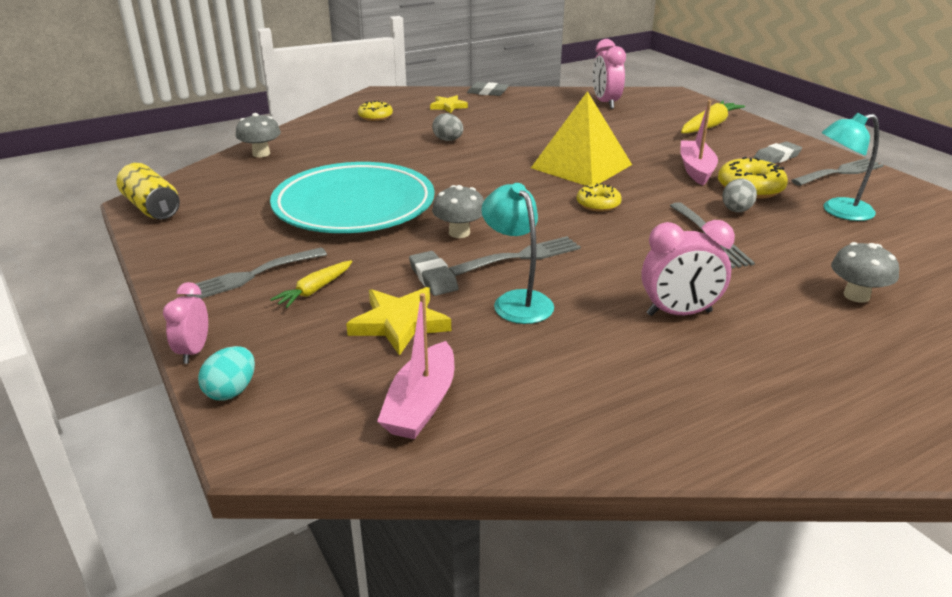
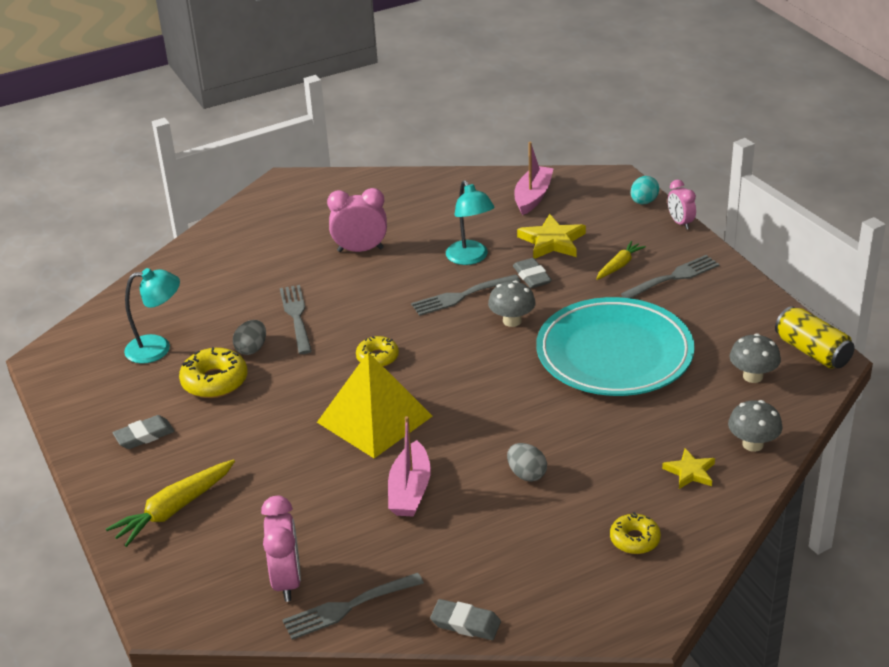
camera: 175 degrees left, 5 degrees up
(194, 351) = (680, 223): pink clock -> pink clock turned 150 degrees clockwise
(448, 106) = (529, 571): yellow star -> yellow star (690, 472)
(696, 170) = (250, 412): pink boat -> pink boat (410, 490)
(840, 172) = (99, 407): grey fork -> grey fork (347, 607)
(856, 296) = (226, 263): grey mushroom -> grey mushroom (753, 376)

